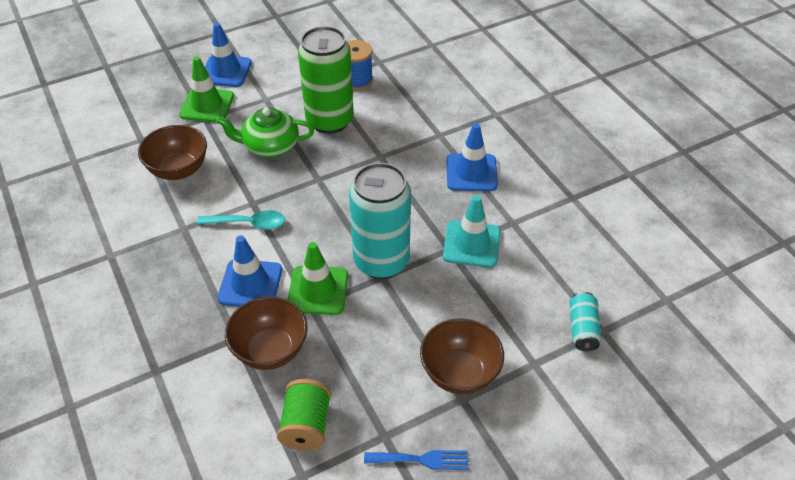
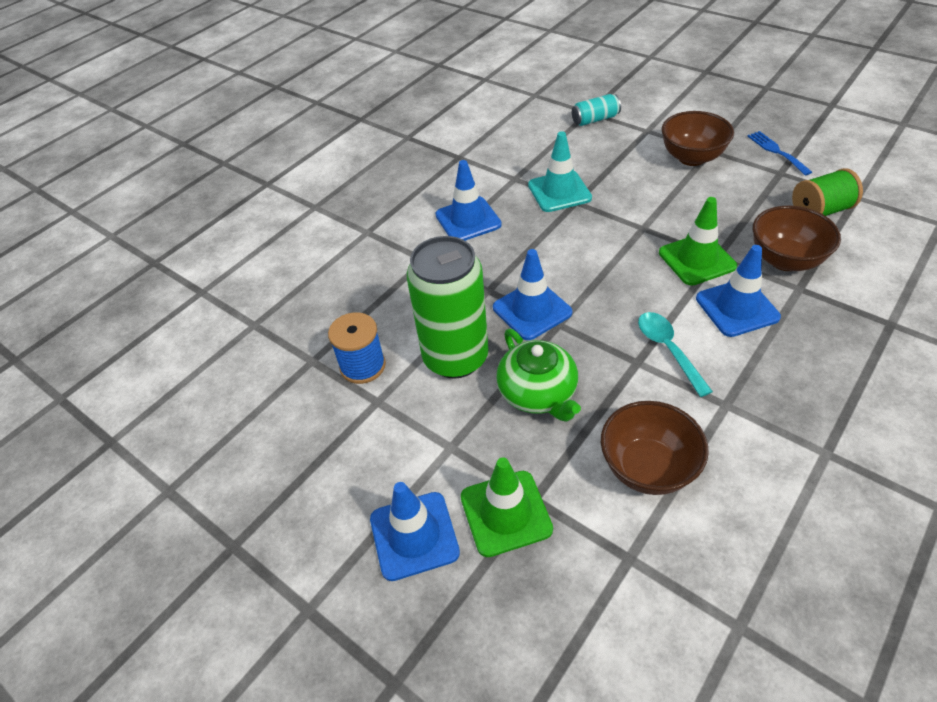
camera: 110 degrees left, 0 degrees up
(342, 171) = (532, 310): none -> blue traffic cone
(381, 261) = (626, 235): turquoise can -> none

